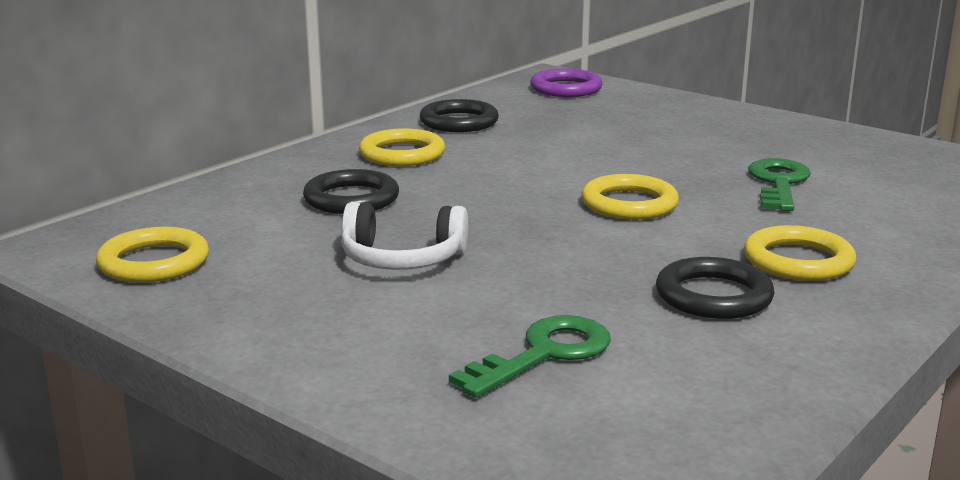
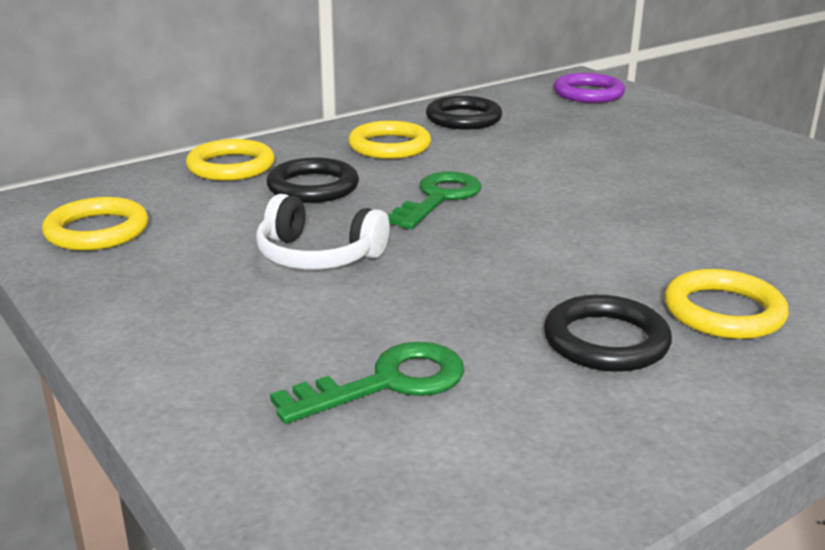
camera: 15 degrees right, 5 degrees up
(629, 204) = (578, 223): yellow ring -> yellow ring (231, 166)
(778, 183) = (751, 217): green key -> green key (439, 198)

